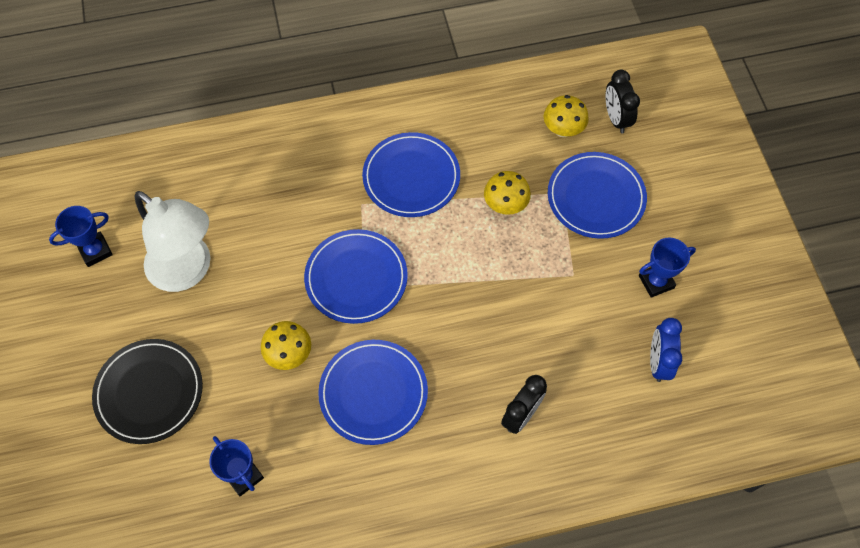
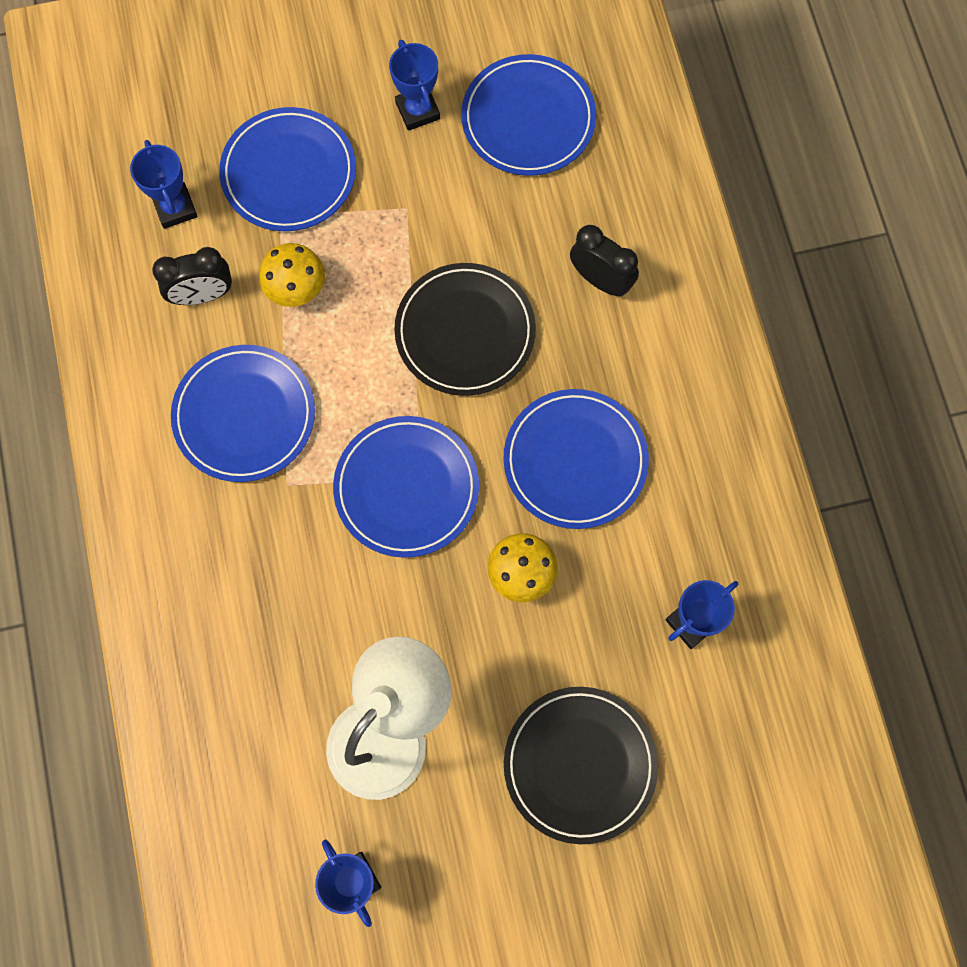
camera: 90 degrees left, 10 degrees up
(475, 316) = (465, 332): none -> black plate
(563, 130) = (175, 208): yellow mushroom -> blue trophy
(616, 119) = (161, 138): black clock -> black clock (202, 295)
(658, 362) = (528, 119): blue clock -> blue plate

